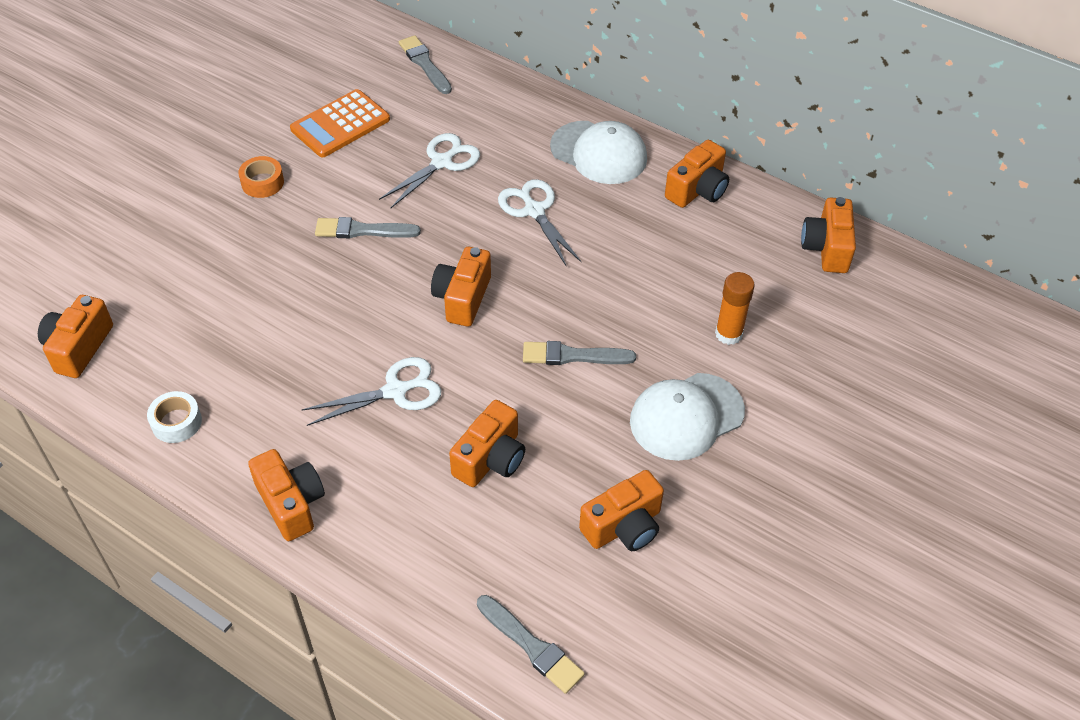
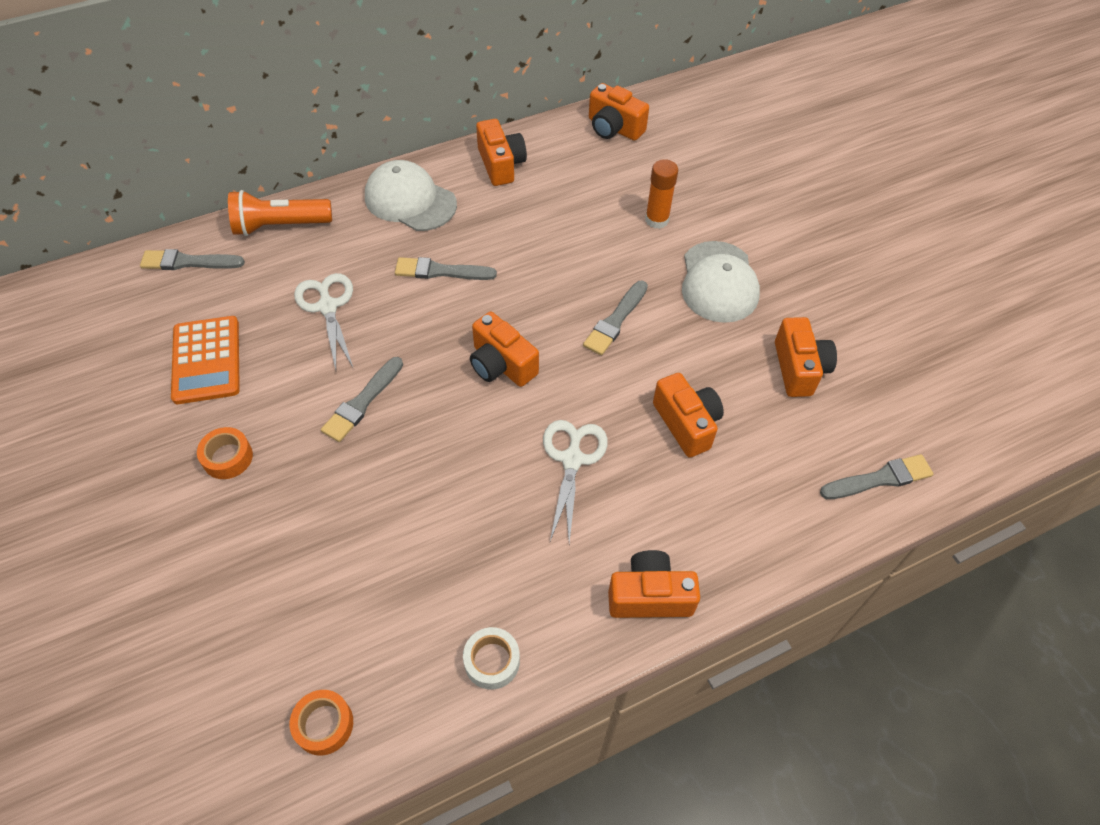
camera: 60 degrees left, 5 degrees up
(79, 347) = (324, 725): orange camera -> orange tape
(503, 92) = (280, 226): none -> orange flashlight
(534, 211) = (440, 271): white scissors -> grey brush
(599, 153) = (410, 200): white cap -> white cap turned 120 degrees counterclockwise

